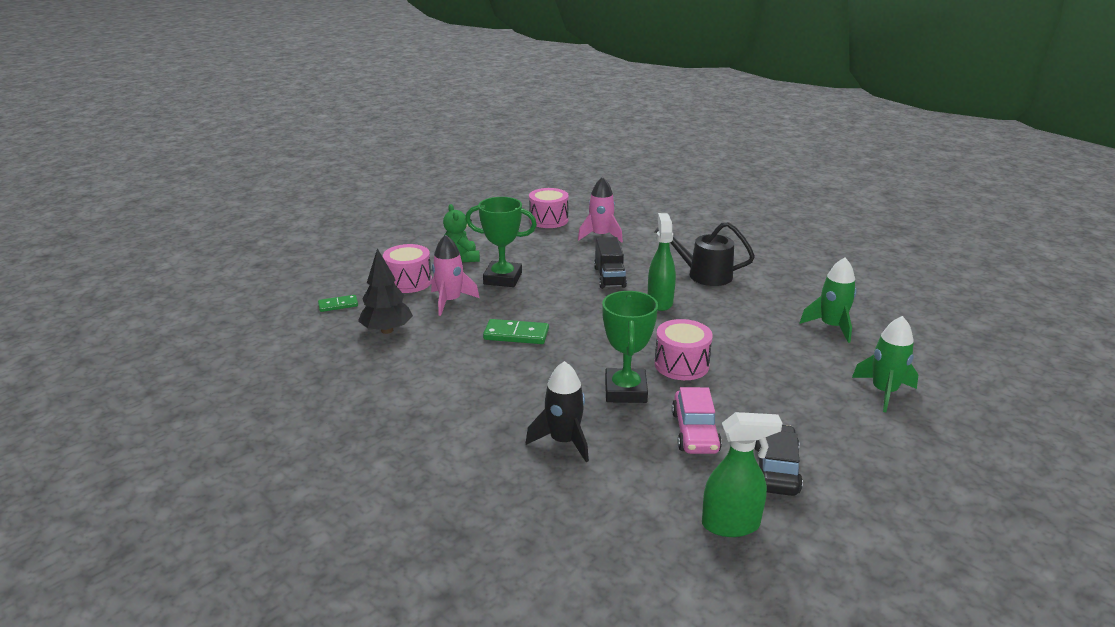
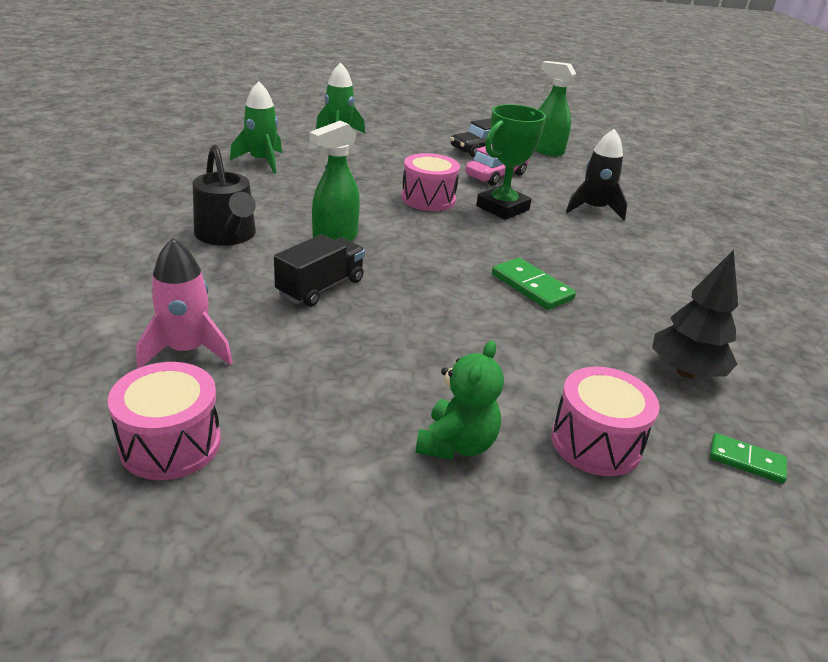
camera: 140 degrees left, 5 degrees up
(450, 301) = (563, 368): pink rocket -> none
(502, 278) = (448, 362): green trophy -> none

